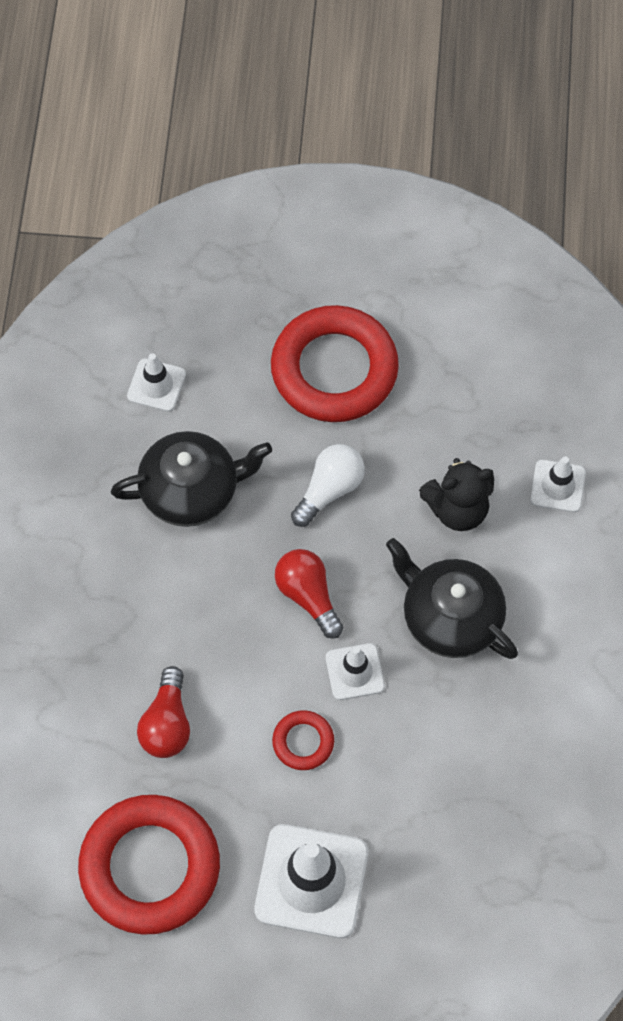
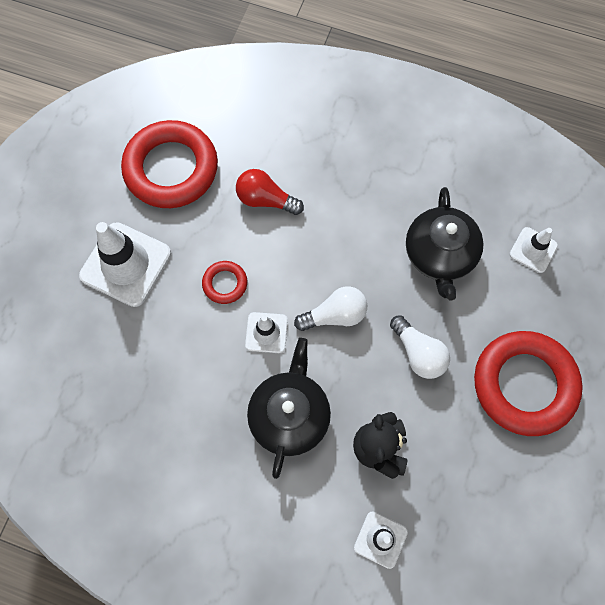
camera: 105 degrees right, 5 degrees up
(308, 596) = (335, 315): red light bulb -> white light bulb
(450, 617) = (289, 415): black teapot -> black teapot turned 45 degrees counterclockwise

